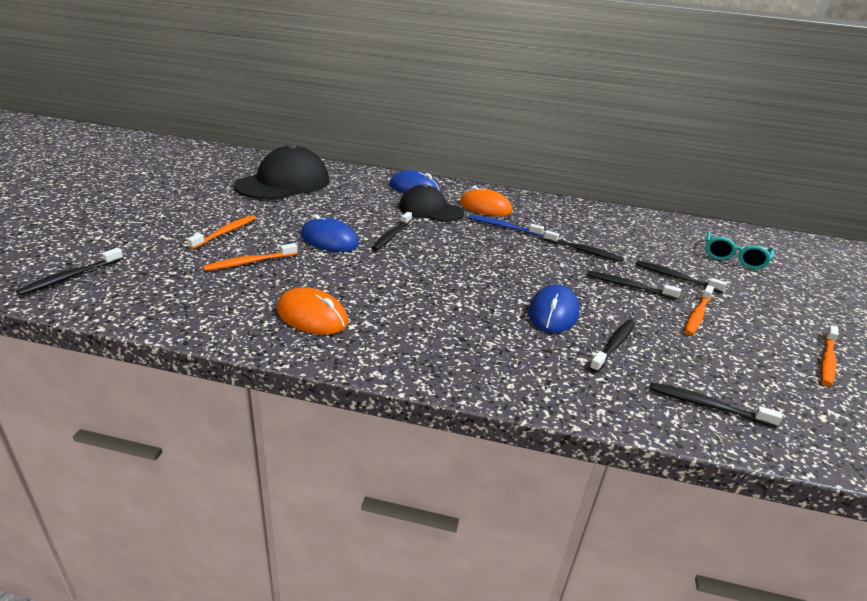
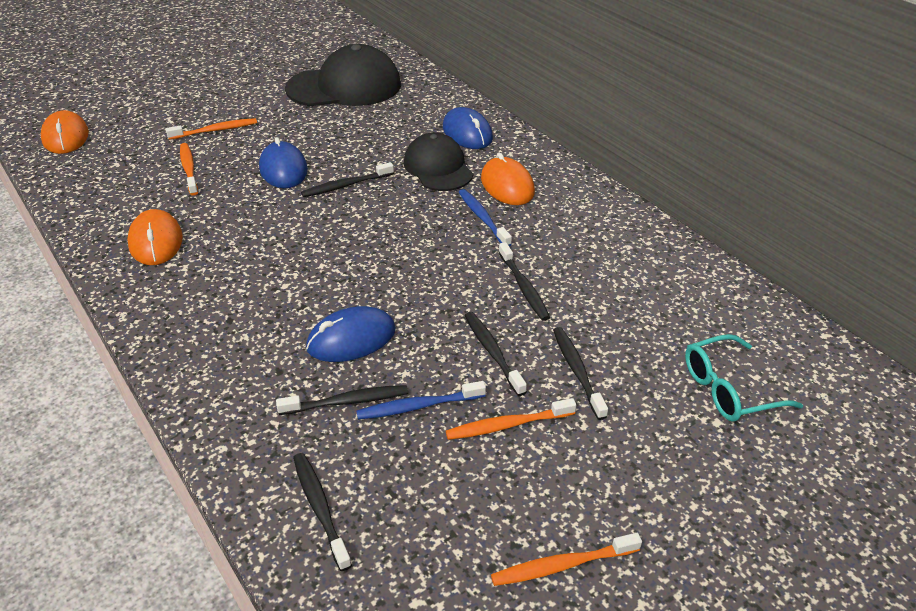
camera: 45 degrees right, 10 degrees up
(71, 277) = (65, 137): black toothbrush -> orange mouse
(249, 262) = (189, 169): orange toothbrush -> orange toothbrush turned 60 degrees clockwise
(648, 328) = (418, 406): none -> blue toothbrush

